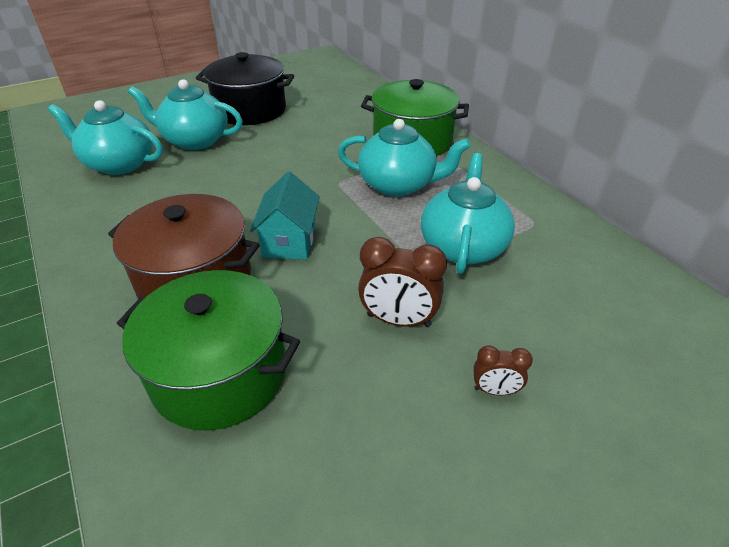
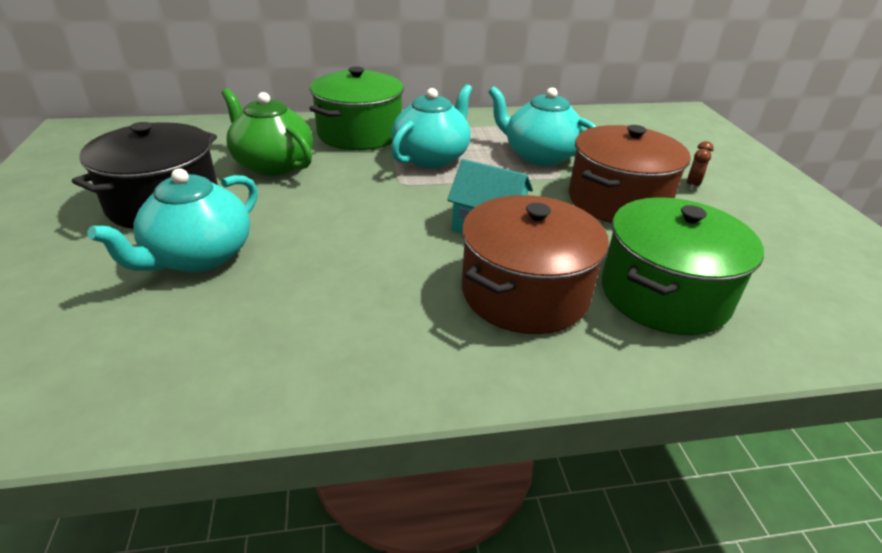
camera: 70 degrees left, 5 degrees down
(119, 164) = (191, 335): turquoise teapot -> none
(326, 124) = (272, 164): none -> green teapot
(398, 320) = (618, 201): brown clock -> brown pot

